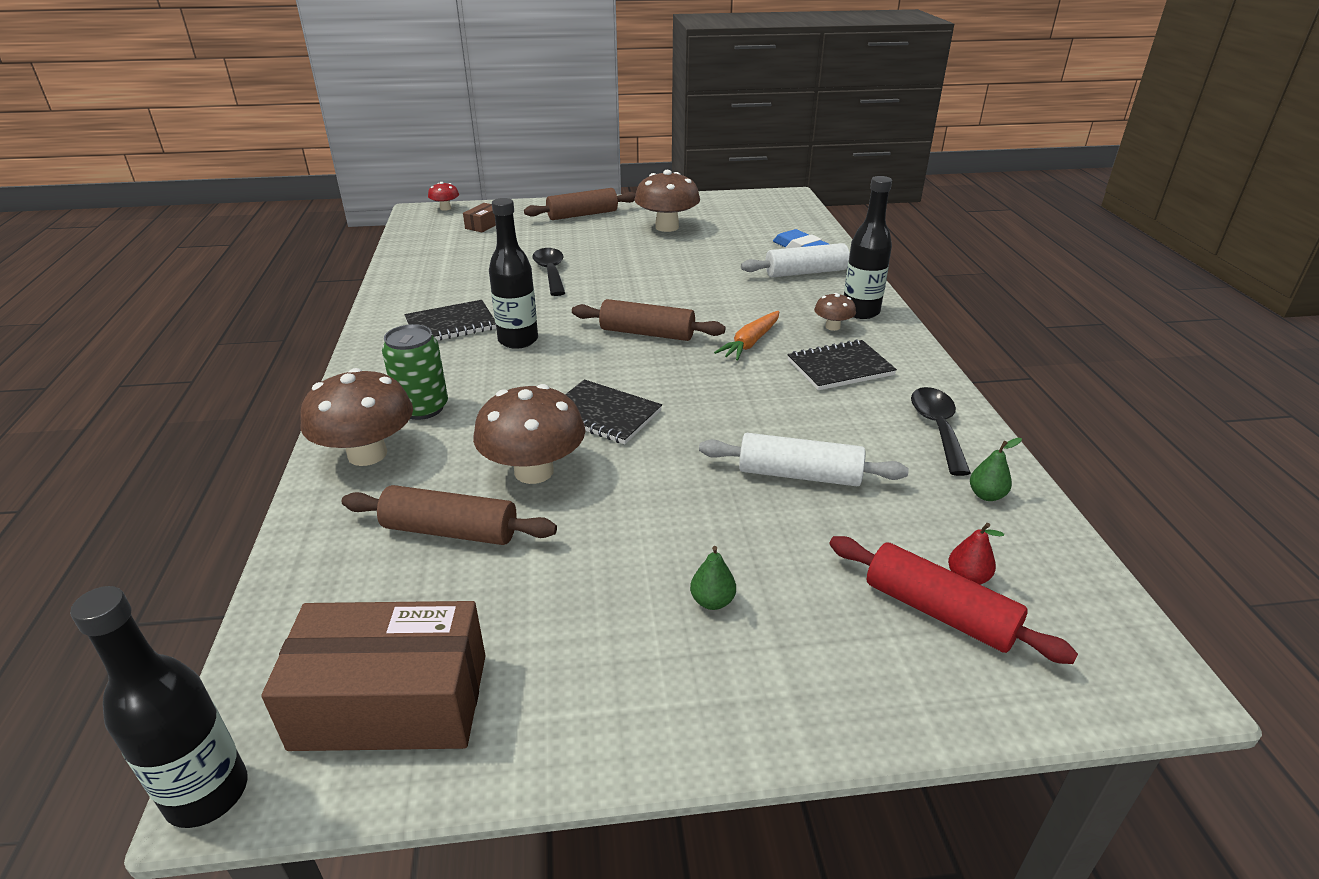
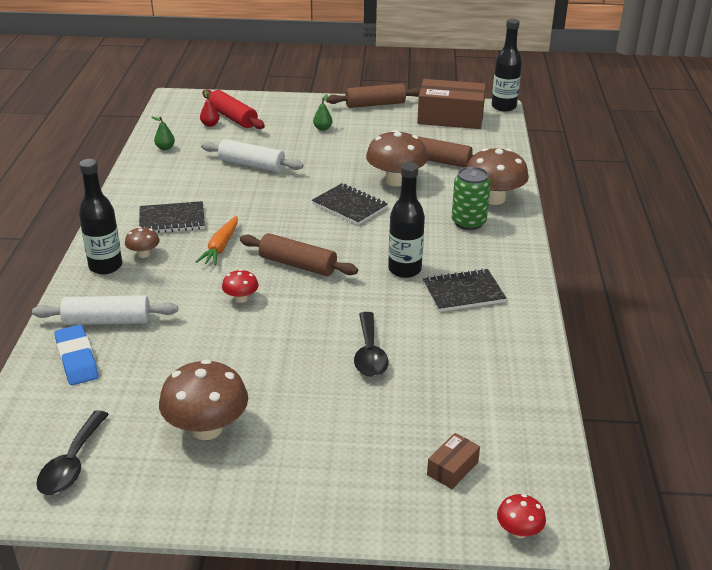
camera: 170 degrees left, 0 degrees up
(582, 215) = (311, 479): brown rolling pin -> brown rolling pin (375, 104)
(692, 298) = (241, 298): none -> red mushroom
(750, 343) = (220, 247): orange carrot -> orange carrot turned 150 degrees clockwise
(937, 428) = (152, 178): black spoon -> black spoon (72, 463)

